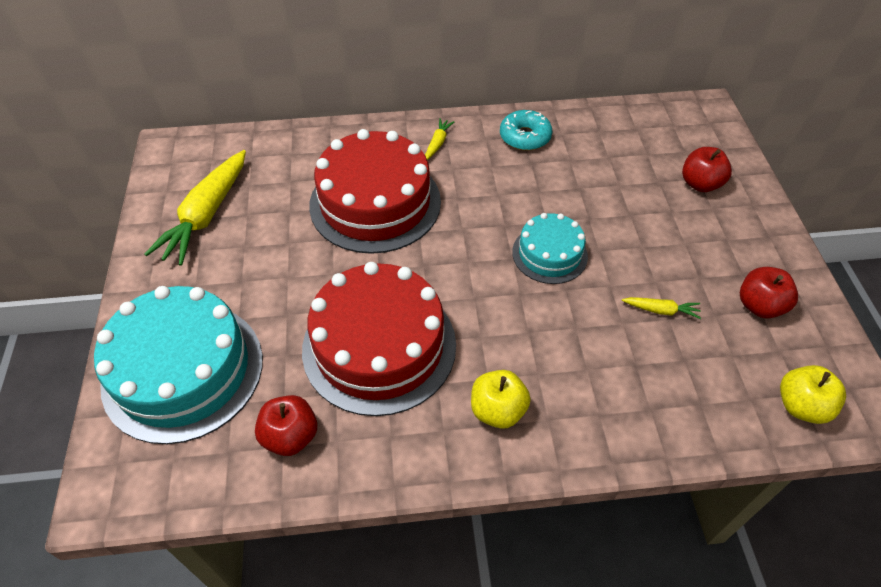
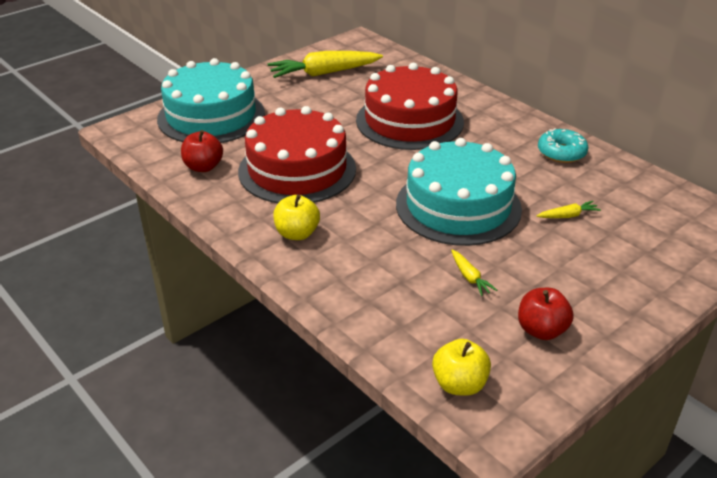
camera: 55 degrees right, 15 degrees down
(437, 143) = (498, 121): yellow carrot -> yellow carrot (568, 216)
(549, 254) = (458, 206): turquoise cake -> turquoise cake, size x1.85
(700, 184) = (641, 255): red apple -> none

